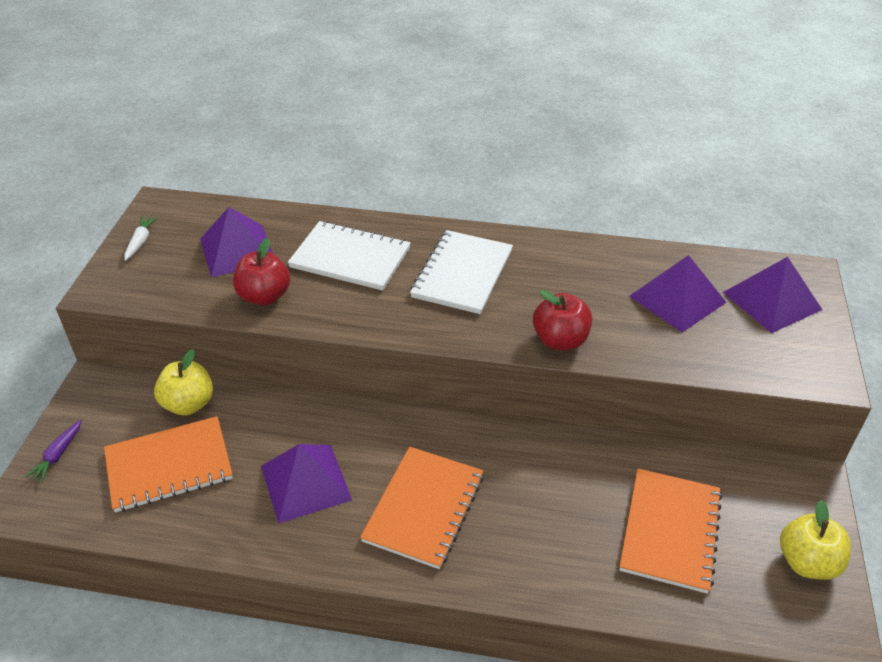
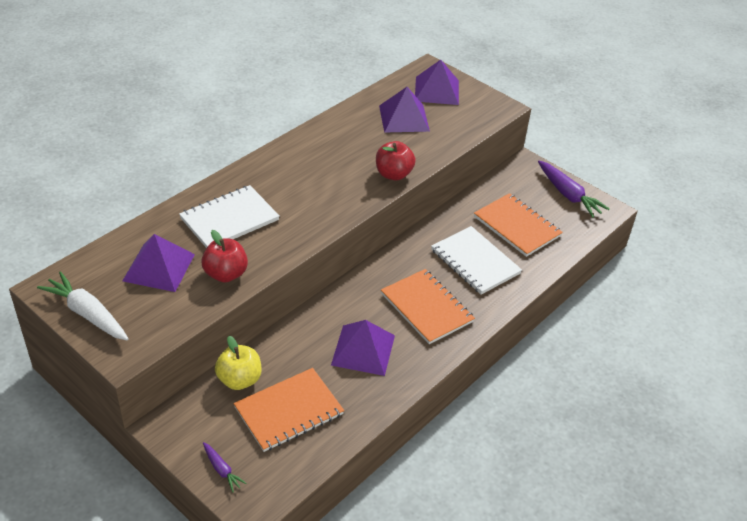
camera: 60 degrees left, 0 degrees up
(140, 242) = (87, 314): white carrot -> white carrot, size x1.90
(169, 466) = (289, 411): orange notebook -> orange notebook turned 45 degrees clockwise
(462, 274) = (298, 181): white notebook -> white notebook (475, 262)
(807, 562) = (568, 195): yellow apple -> purple carrot

